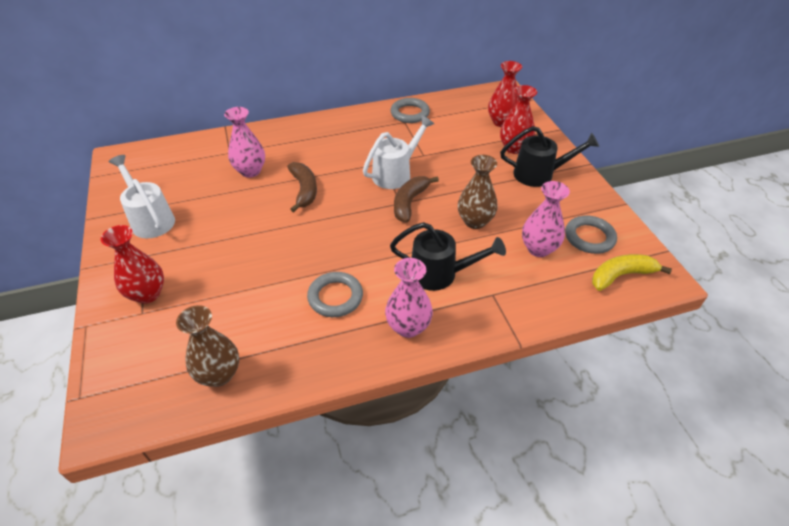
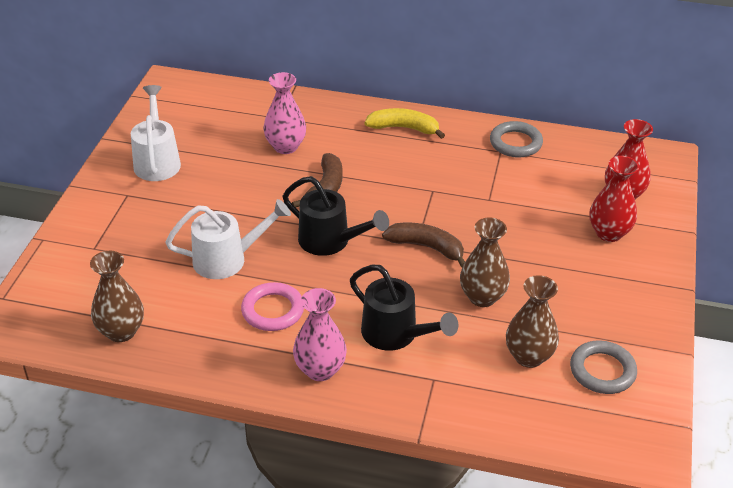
camera: 30 degrees right, 5 degrees down
(147, 294) = (109, 233): red vase -> none
(335, 297) = (273, 310): grey ring -> pink ring
(396, 173) = (439, 209): white watering can -> white watering can (227, 259)
(409, 202) = (426, 247): brown banana -> brown banana turned 60 degrees clockwise
(538, 249) = (528, 356): pink vase -> brown vase
(539, 174) = (611, 276): black watering can -> black watering can (330, 241)
(621, 275) = (599, 426): yellow banana -> yellow banana (404, 128)

